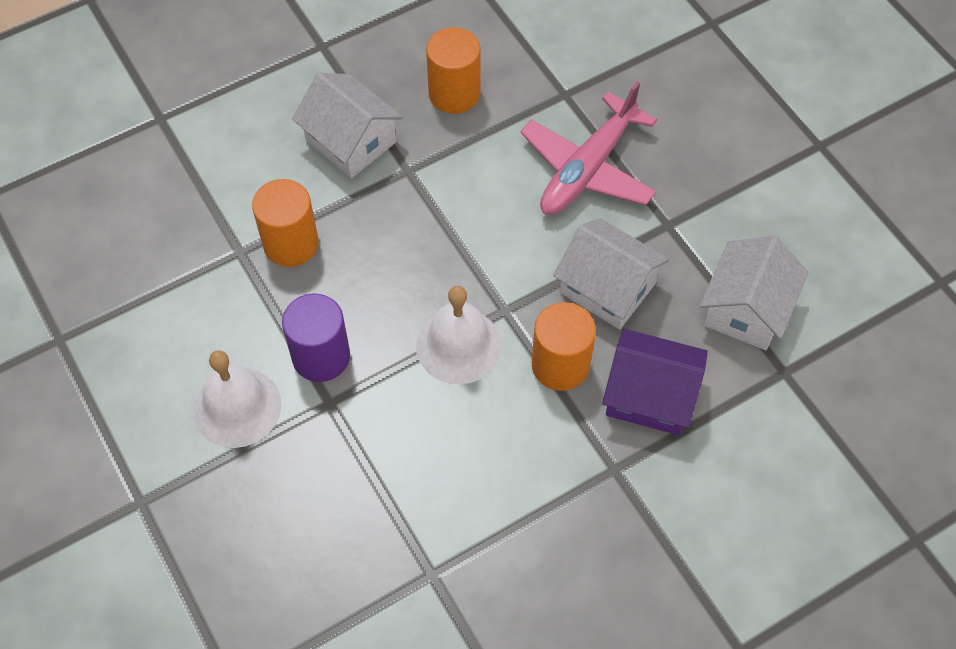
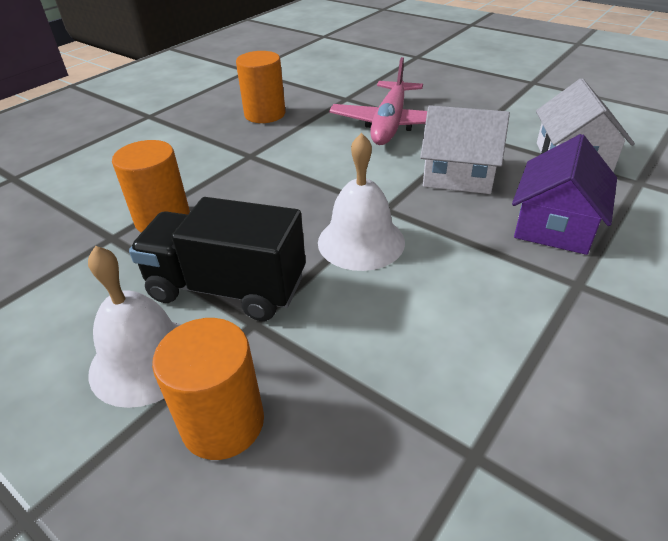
camera: 20 degrees left, 20 degrees down
(321, 356) = (227, 288): purple cylinder -> black truck
(350, 141) = (193, 152): white house -> none
(560, 365) = (462, 228): orange cylinder -> orange cylinder (223, 423)
(650, 395) = (555, 225): purple house -> purple house turned 60 degrees counterclockwise

